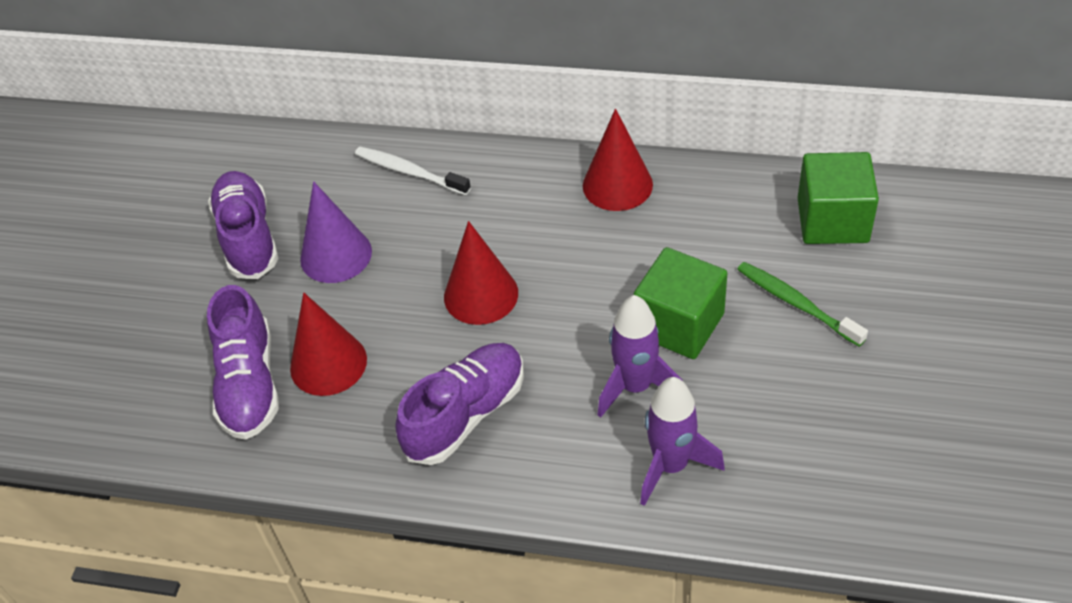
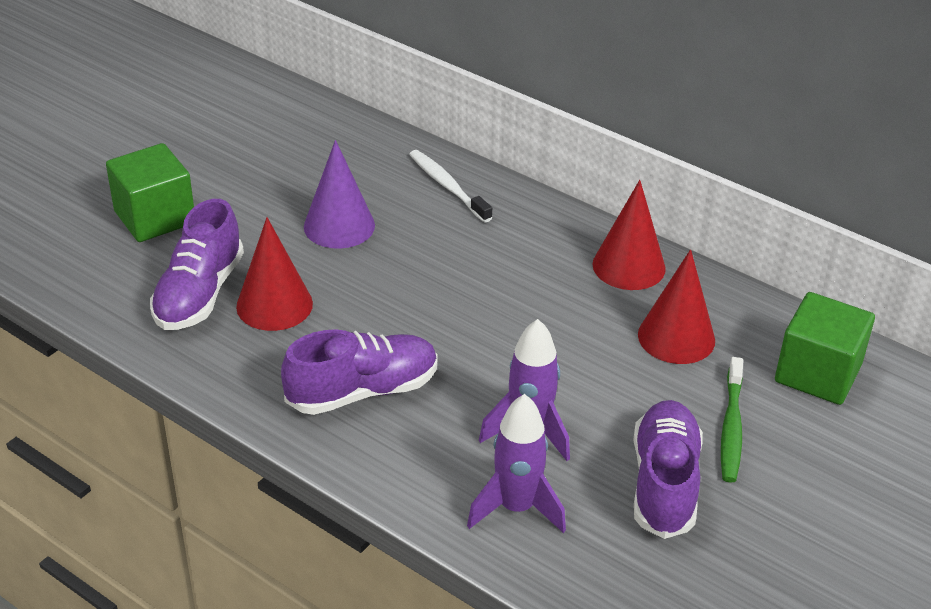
camera: 20 degrees right, 10 degrees down
(248, 237) = (276, 185): purple shoe -> purple shoe (664, 483)
(481, 295) = (442, 304): red cone -> red cone (676, 337)
(679, 324) = (606, 399): green cube -> green cube (155, 217)
(796, 304) = (731, 427): green toothbrush -> green toothbrush turned 150 degrees counterclockwise

